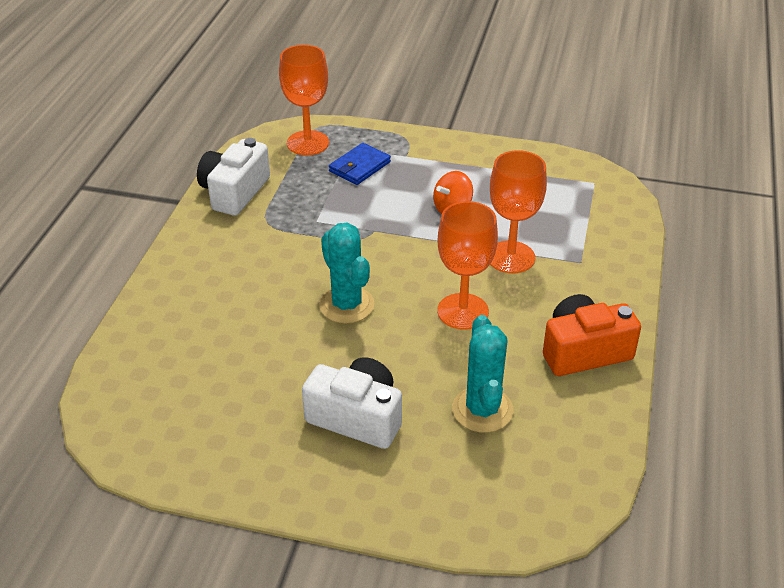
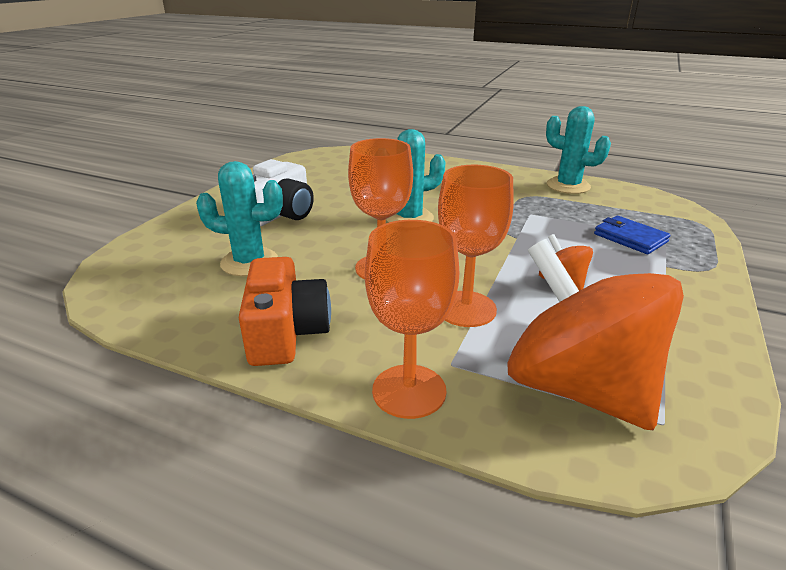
camera: 100 degrees right, 10 degrees down
(234, 192) = (568, 186): white camera -> turquoise cactus
(308, 143) = (664, 216): orange goblet -> orange goblet (409, 391)
(579, 209) = (578, 387): none -> orange spinning top

